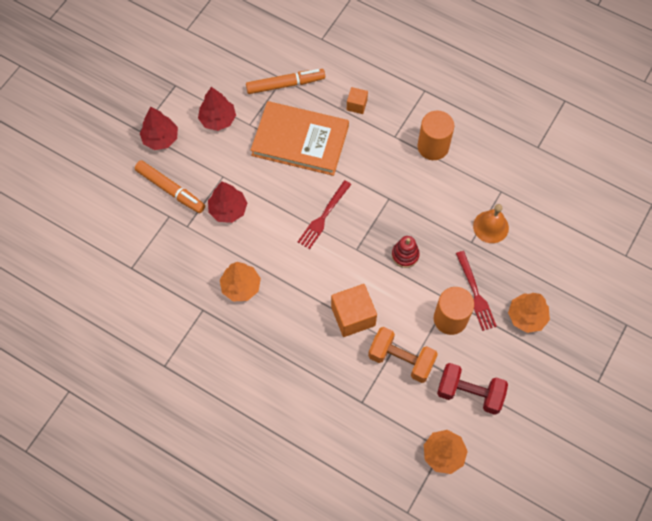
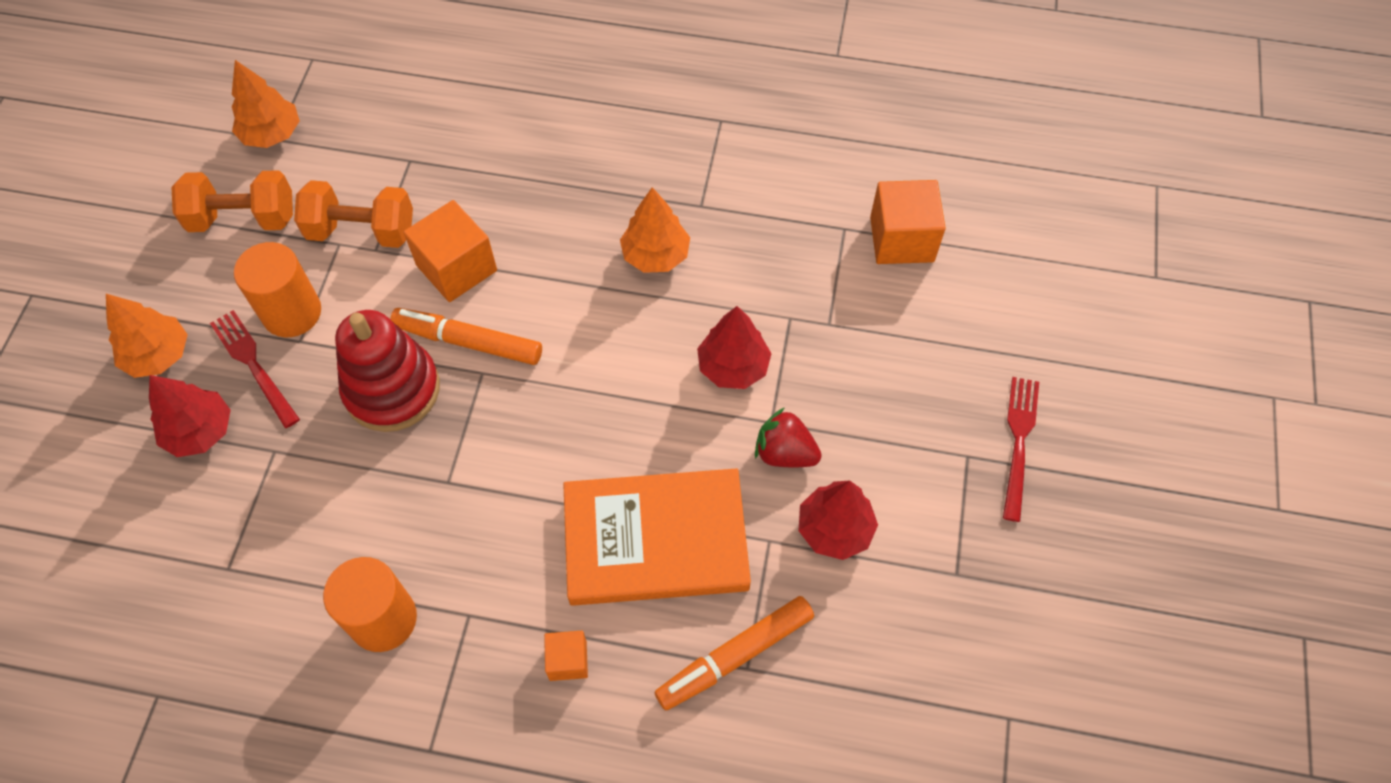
camera: 160 degrees right, 5 degrees down
(104, 250) = (901, 239): none -> orange cube
(160, 138) = (921, 454): red tree -> red tree (200, 431)
(170, 190) = (850, 368): orange marker -> orange marker (468, 341)
(223, 160) = (784, 453): none -> red strawberry
(323, 217) = (559, 408): red fork -> red fork (1018, 440)
(405, 255) = (392, 389): red stacking toy -> red stacking toy, size x1.89
(469, 393) = (243, 218): red dumbbell -> orange dumbbell
(490, 227) = (240, 491): orange bell -> none

